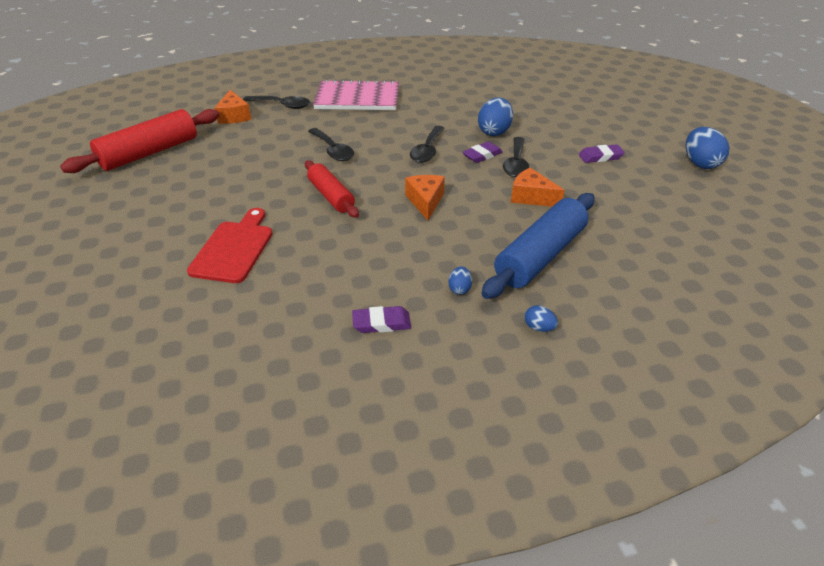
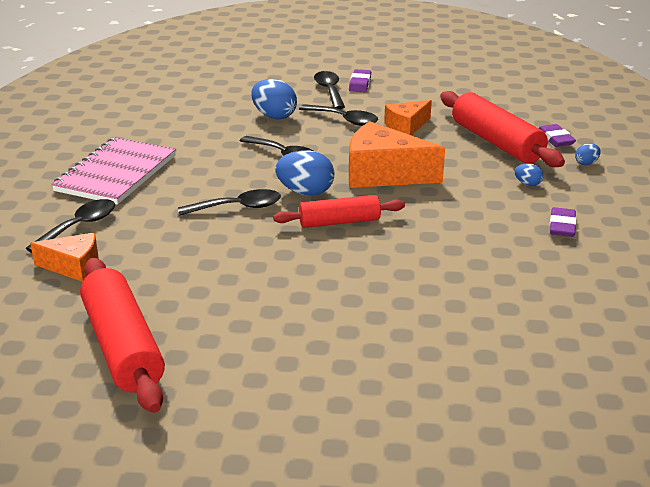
camera: 70 degrees left, 10 degrees down
(234, 249) = (410, 292): red cutting board -> none
(425, 202) = (383, 174): orange cheese -> orange cheese, size x1.72
(482, 155) = (316, 131): purple eraser -> purple eraser (555, 139)
(540, 256) = (496, 142): blue rolling pin -> red rolling pin
(569, 145) = (329, 91): none -> black spoon
(700, 163) = (398, 53): blue egg -> blue egg (305, 192)

